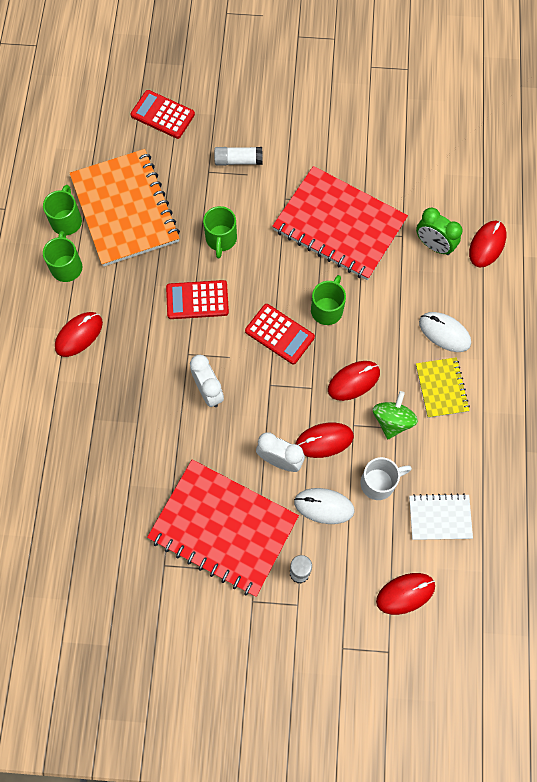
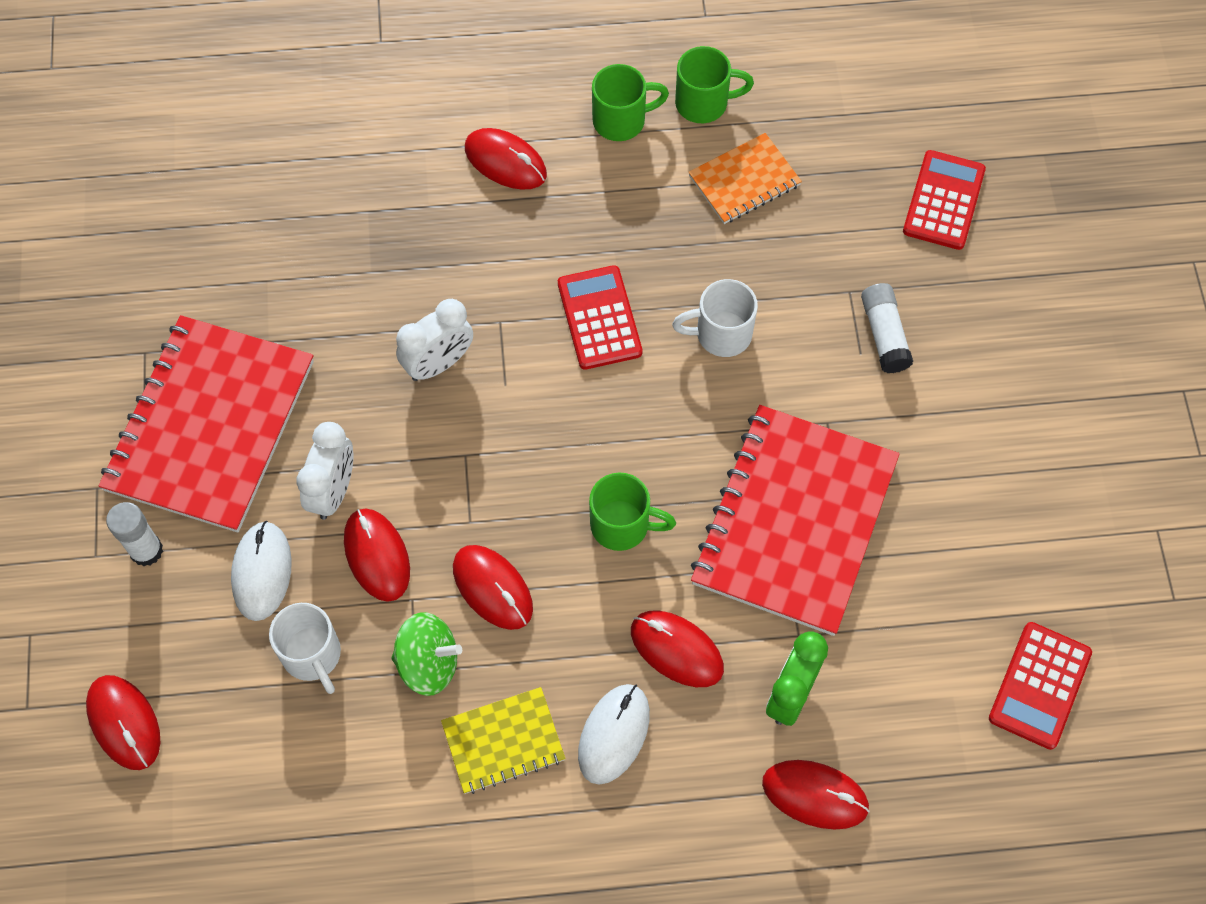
camera: 80 degrees right, 5 degrees down
(125, 209) = (744, 180): orange notebook -> orange notebook, size x0.49
(221, 239) = (721, 334): green mug -> white mug
(279, 334) = (560, 455): red calculator -> red calculator (1040, 686)
(402, 294) = (676, 650): none -> red mouse
(440, 517) = (261, 766): white notebook -> none

